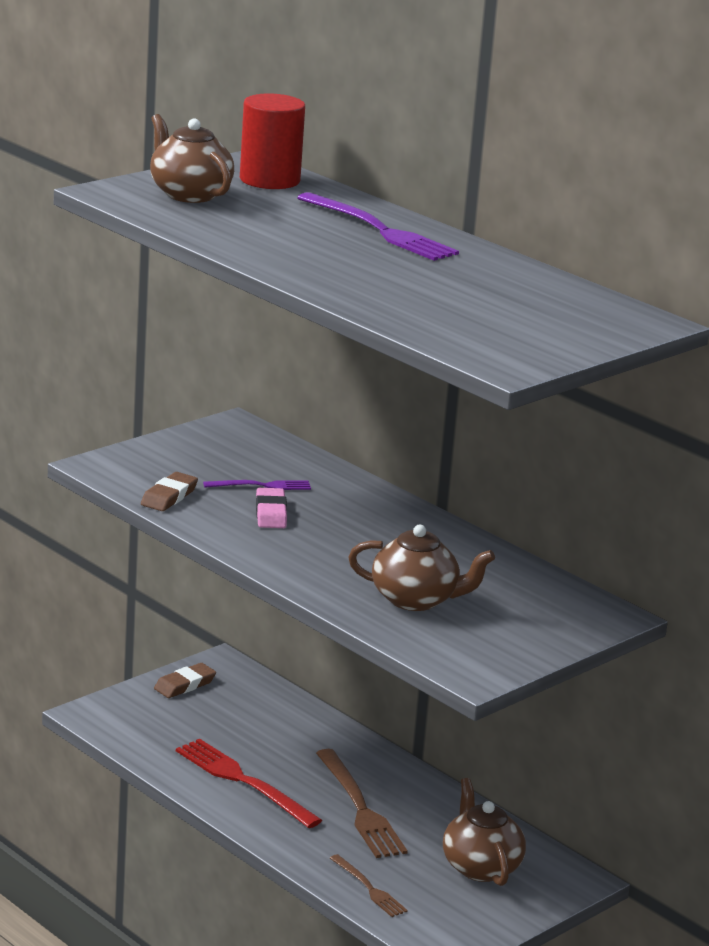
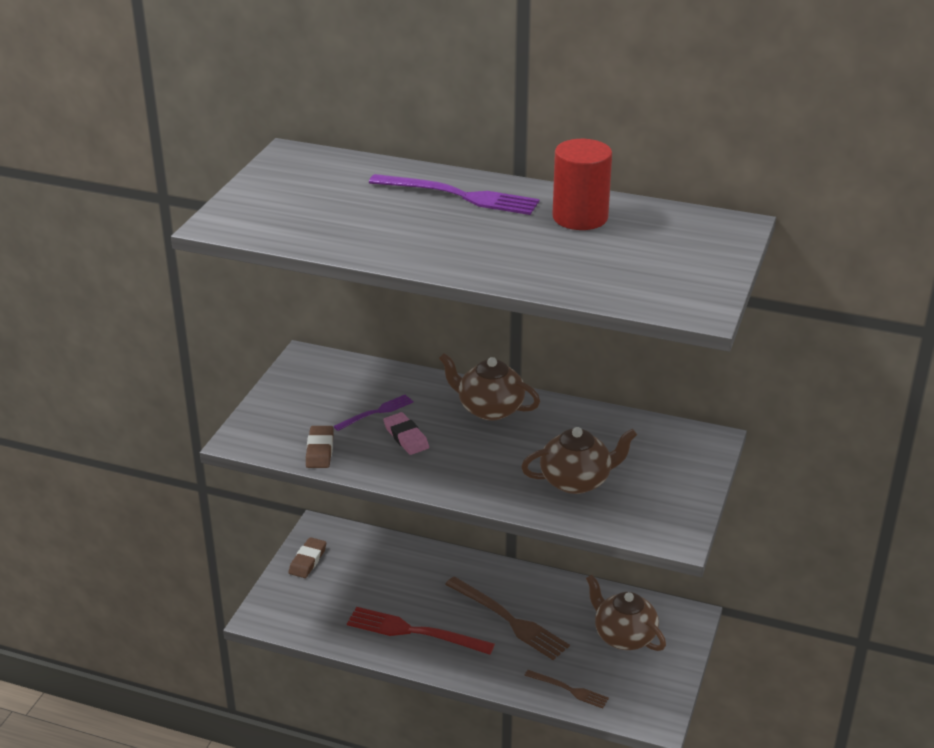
camera: 25 degrees left, 10 degrees up
(189, 194) = (282, 205): brown teapot -> brown teapot (489, 409)
(269, 180) = (325, 169): red cylinder -> red cylinder (580, 217)

